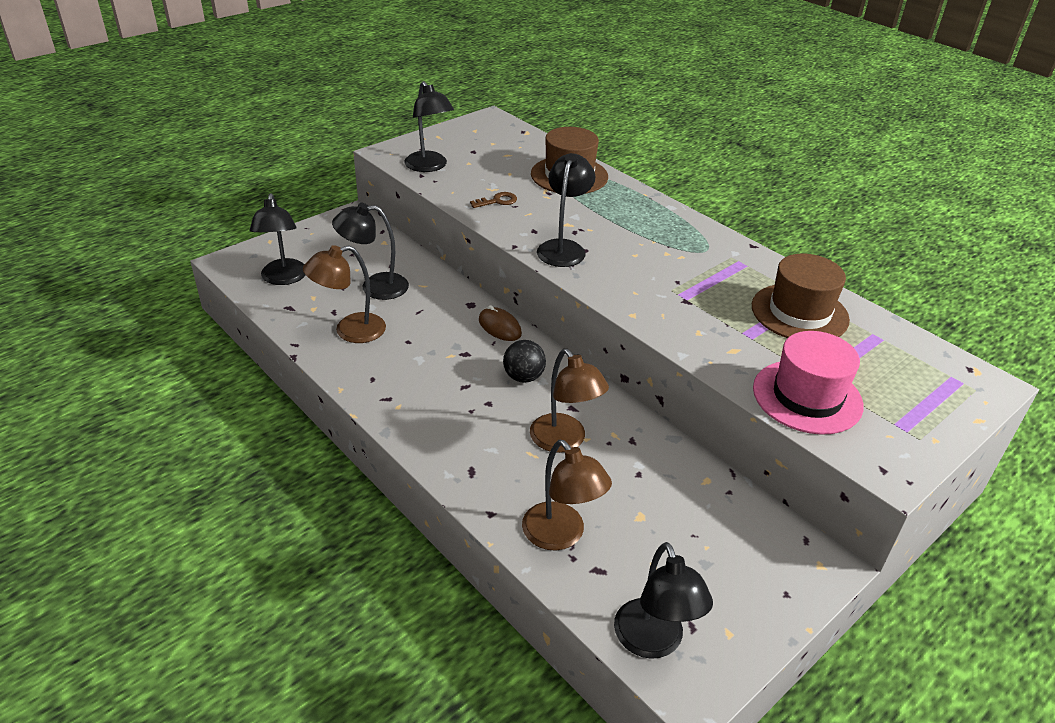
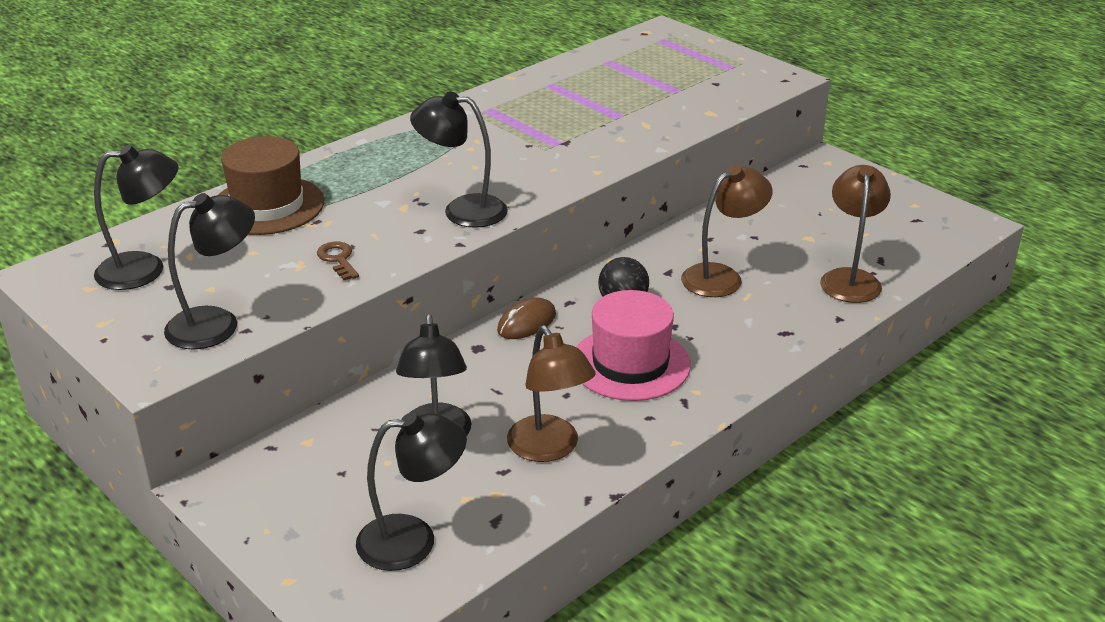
camera: 90 degrees left, 5 degrees down
(561, 536) = (850, 278): brown lamp -> brown lamp turned 45 degrees counterclockwise
(653, 642) = (941, 237): black lamp -> black lamp (145, 270)
(799, 313) = (576, 90): brown hat -> none
(807, 397) = (705, 98): pink hat -> pink hat (630, 363)

